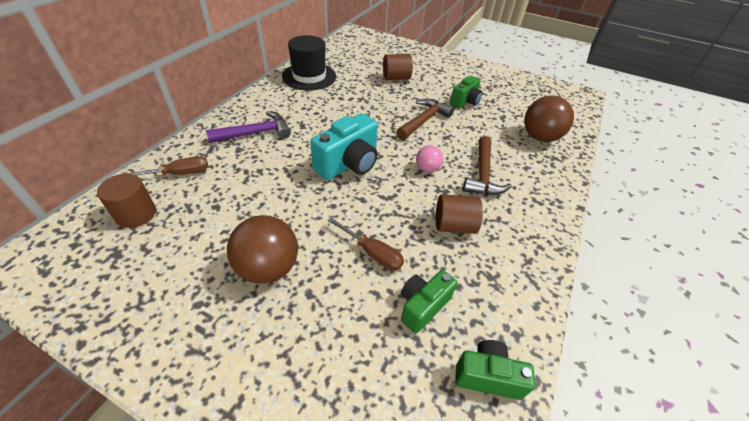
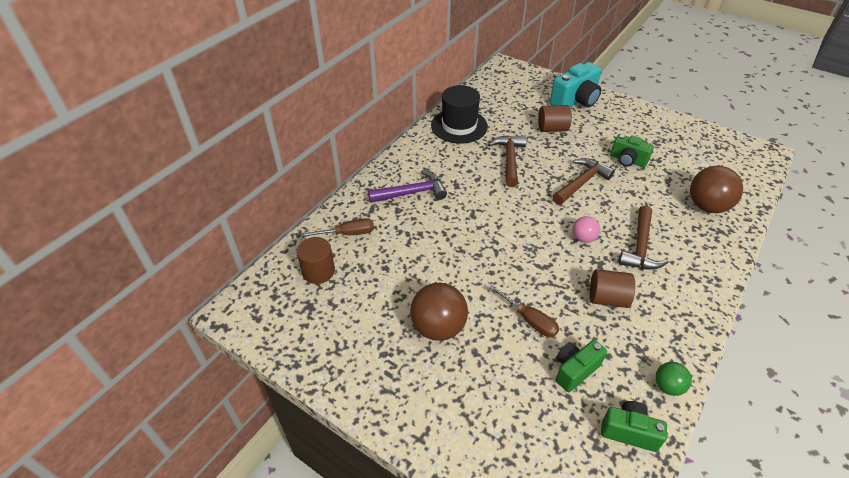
camera: 10 degrees right, 0 degrees up
(349, 164) = (505, 230): turquoise camera -> turquoise camera (575, 101)
(356, 103) = (509, 160): none -> brown hammer
(465, 101) = (627, 160): green camera -> green camera turned 75 degrees clockwise
(525, 316) = (668, 386): none -> green ball

